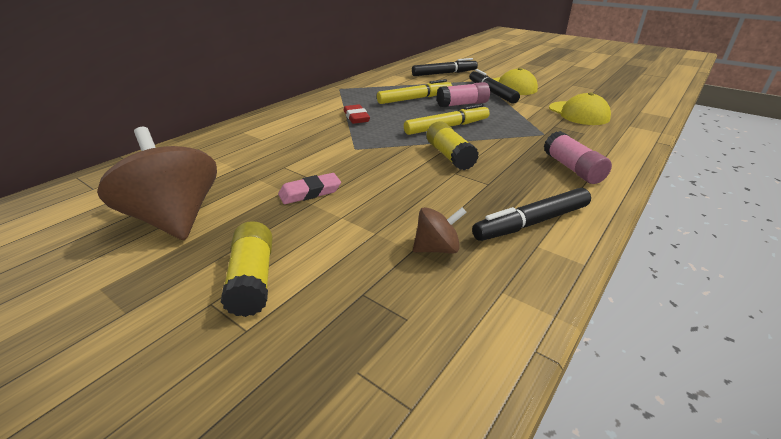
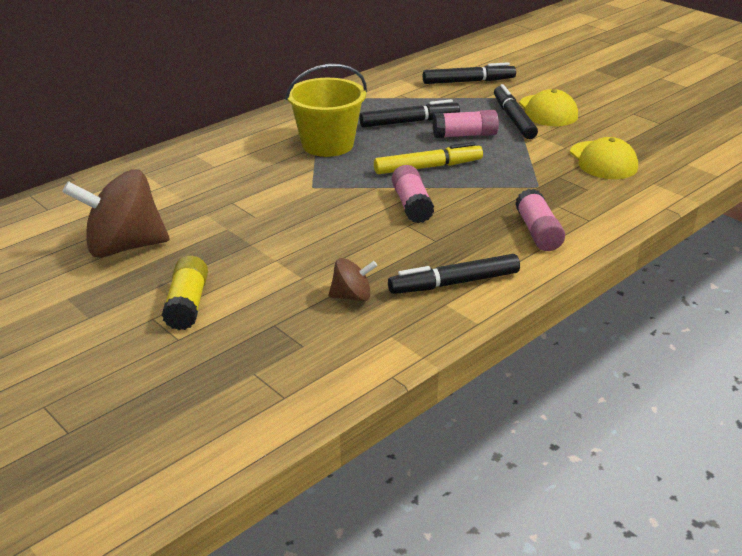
camera: 10 degrees right, 0 degrees up
(174, 219) = (124, 247): brown spinning top -> brown spinning top turned 75 degrees counterclockwise
(310, 192) = (252, 232): pink eraser -> none
(356, 117) = (327, 144): red eraser -> yellow bucket
(415, 99) = (409, 122): yellow marker -> black marker
(450, 156) = (412, 205): yellow glue stick -> pink glue stick

